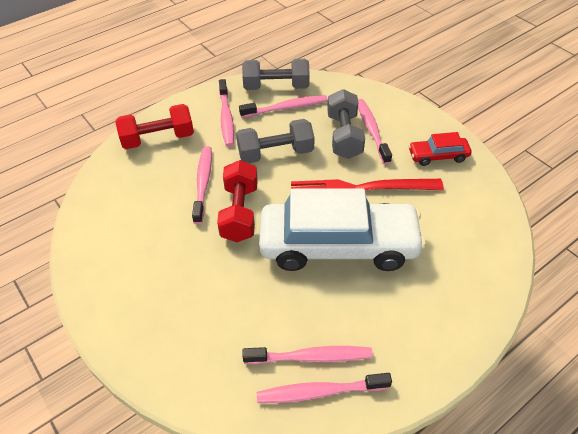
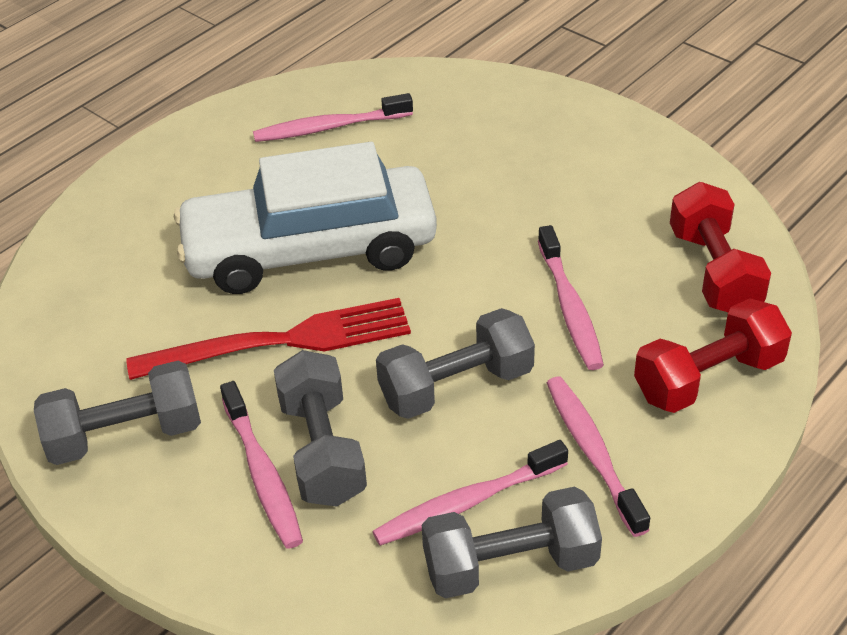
camera: 170 degrees right, 5 degrees down
(239, 212) = (484, 270): red dumbbell -> red dumbbell (714, 271)
(320, 392) = (314, 102): pink toothbrush -> none
(438, 156) = (125, 435): red car -> grey dumbbell

